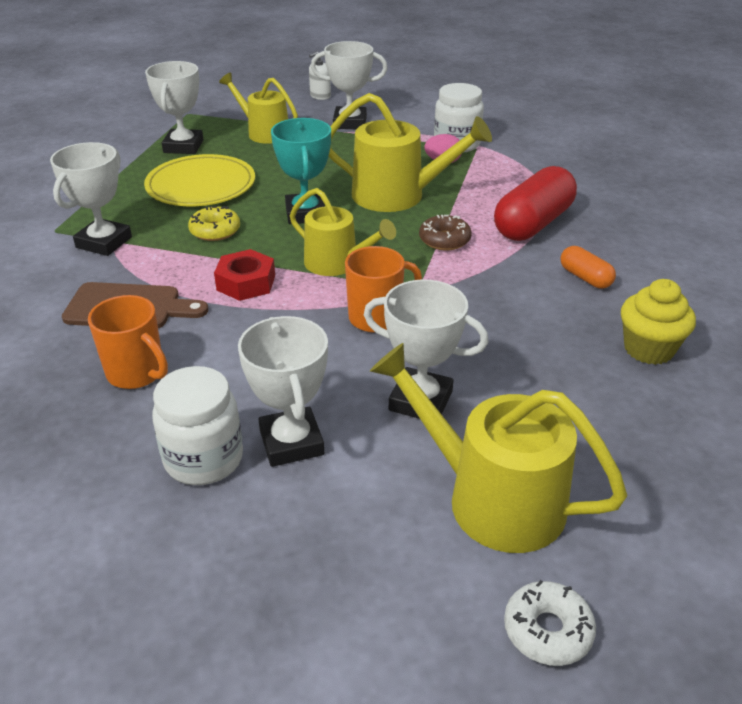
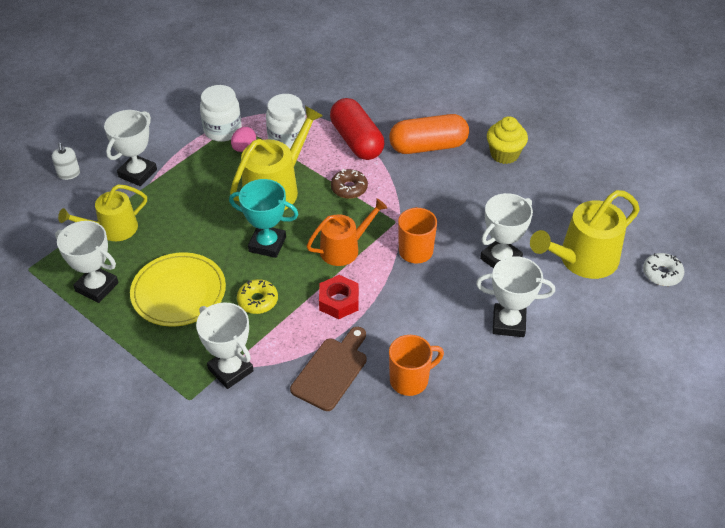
camera: 65 degrees left, 10 degrees up
(204, 459) = (505, 364): white jar -> white jar (287, 139)
(337, 263) = (344, 249): yellow watering can -> orange watering can
(585, 278) = (428, 146): orange capsule -> orange capsule, size x1.99

